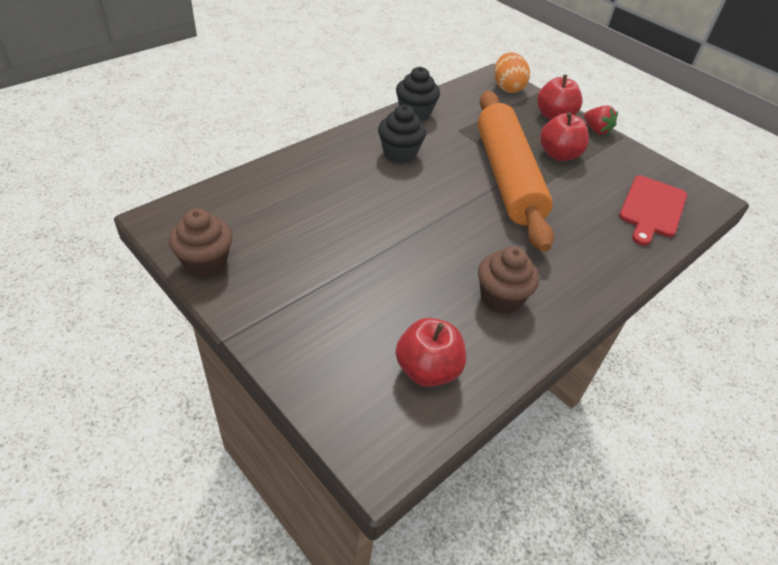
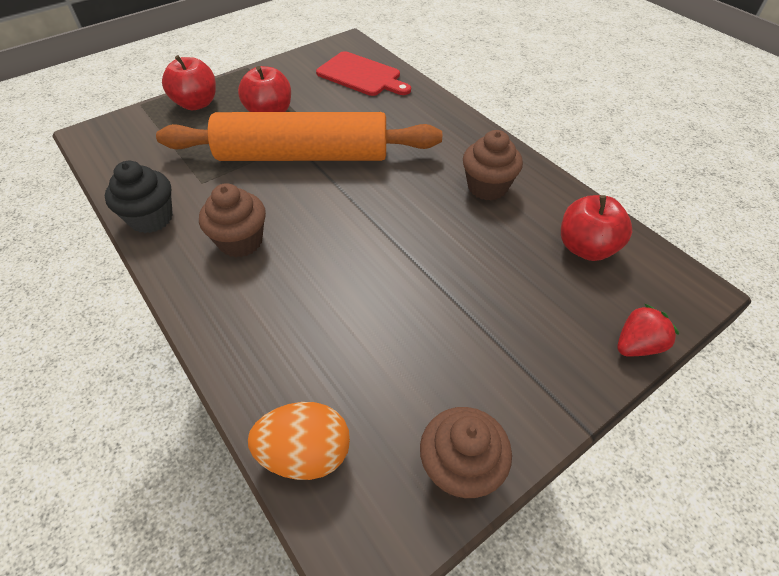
camera: 80 degrees left, 5 degrees up
(399, 154) = (240, 241): black cupcake -> brown cupcake
(507, 88) = (122, 128): orange egg -> orange egg (305, 454)
(596, 130) = (231, 81): red strawberry -> red strawberry (637, 345)

